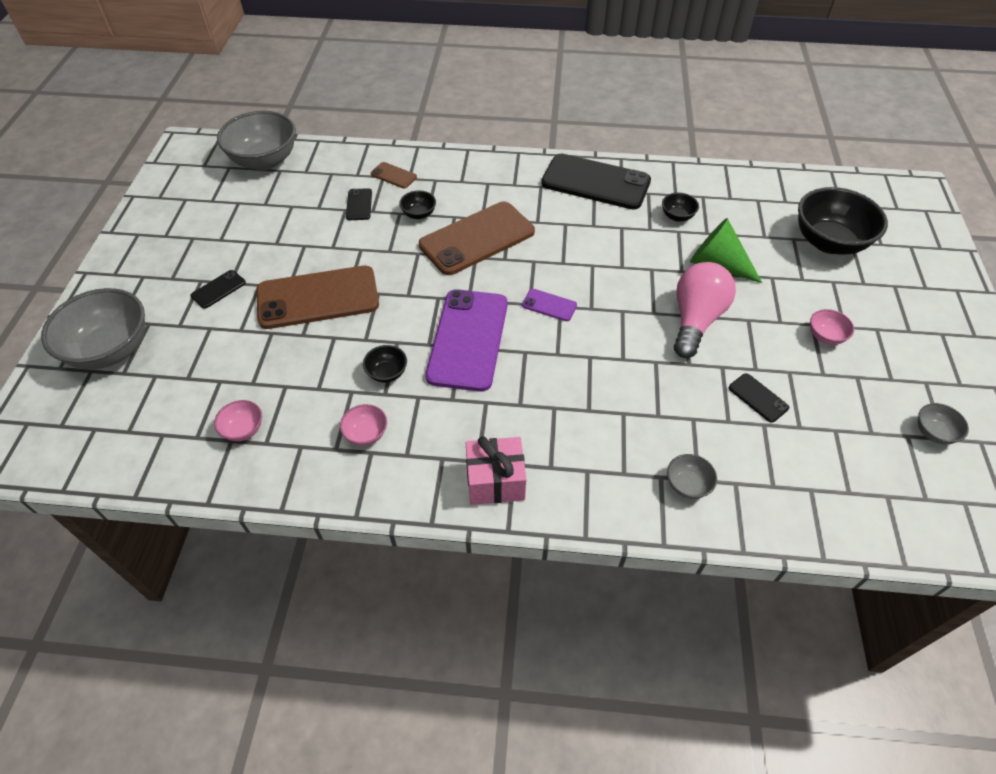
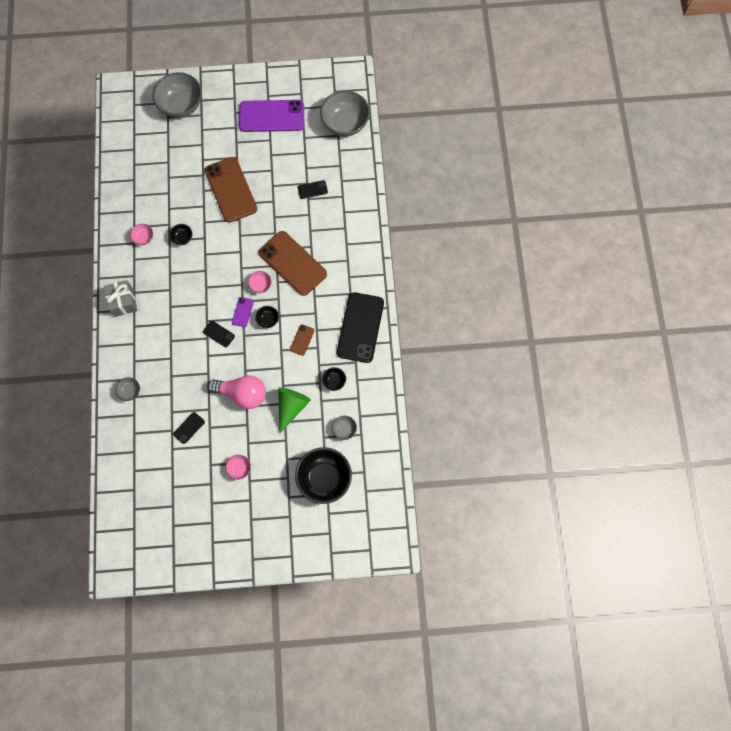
camera: 80 degrees right, 20 degrees up
(218, 289) = (230, 138): black phone -> black phone (218, 334)
(243, 429) = (140, 183): pink bowl -> pink bowl (260, 285)
(393, 175) = (344, 202): brown phone -> brown phone (302, 340)
(419, 214) = (309, 226): black bowl -> black bowl (268, 320)
(468, 339) = (211, 273): purple phone -> purple phone (271, 116)
(495, 481) = (123, 302): pink gift -> grey gift
(933, 433) = (176, 520): grey bowl -> grey bowl (344, 429)

